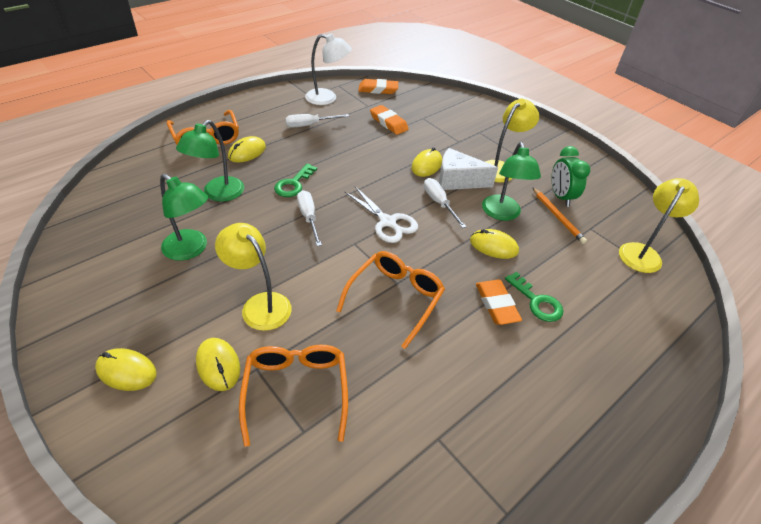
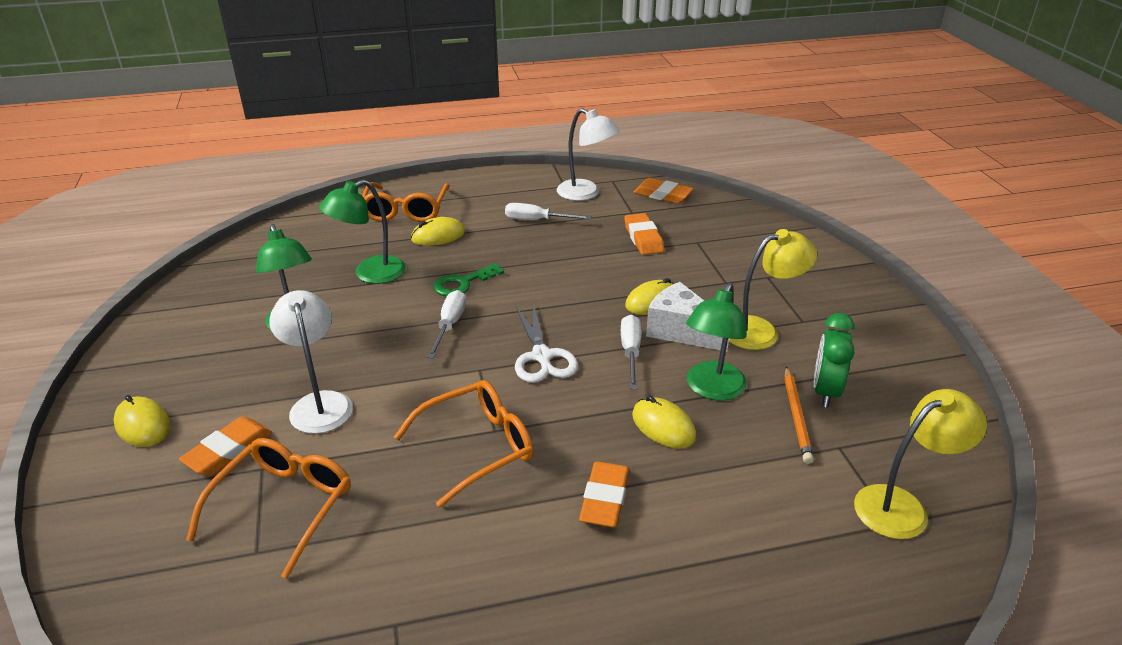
camera: 30 degrees right, 10 degrees down
(218, 365) = (228, 451): yellow mouse -> orange eraser
(260, 304) = (319, 403): yellow lamp -> white lamp
(537, 301) = (667, 515): green key -> none

